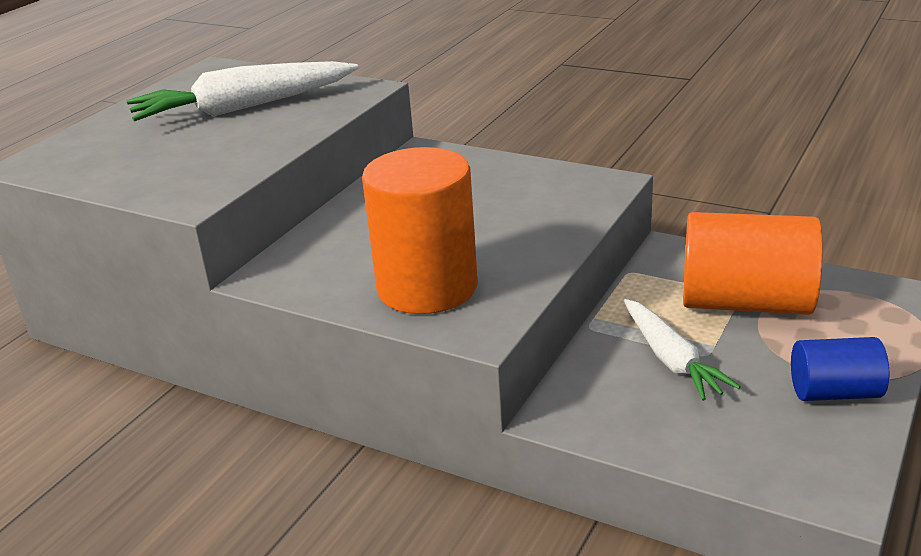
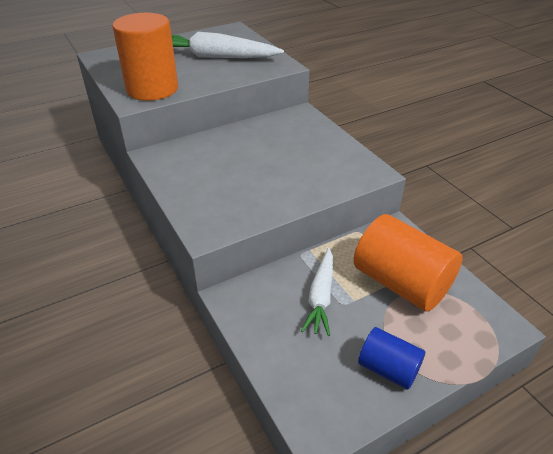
camera: 30 degrees right, 10 degrees up
(427, 287) = (212, 195): orange cylinder -> orange cylinder (152, 89)

